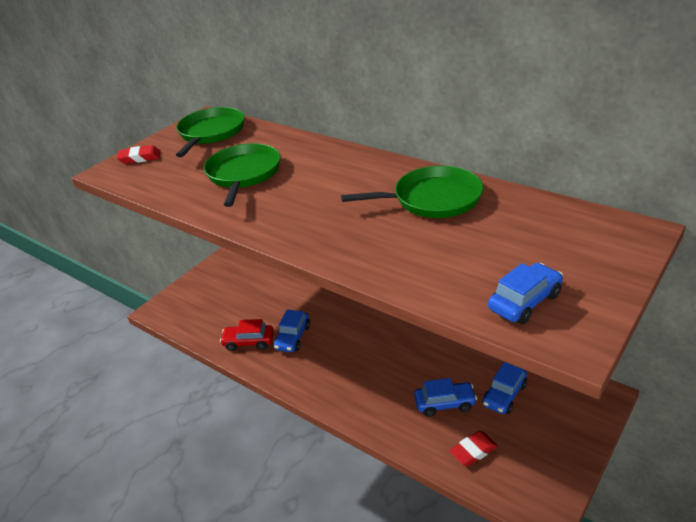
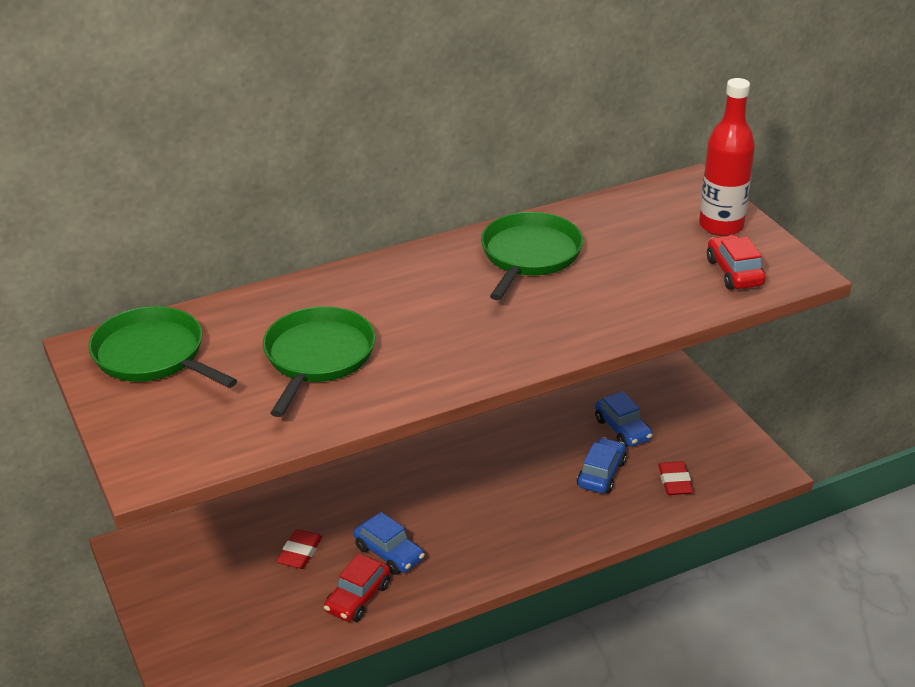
camera: 65 degrees left, 0 degrees up
(140, 158) = (144, 435): red eraser -> red eraser (300, 553)
(243, 174) = (317, 357): green pan -> green pan turned 75 degrees clockwise
(524, 302) = (734, 272): blue car -> red car
(592, 269) = (721, 226): none -> red bottle

